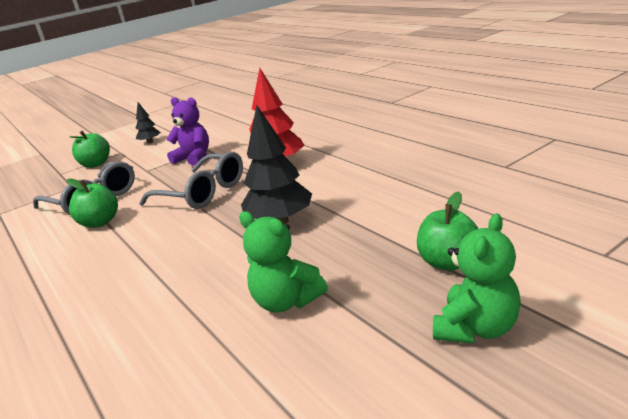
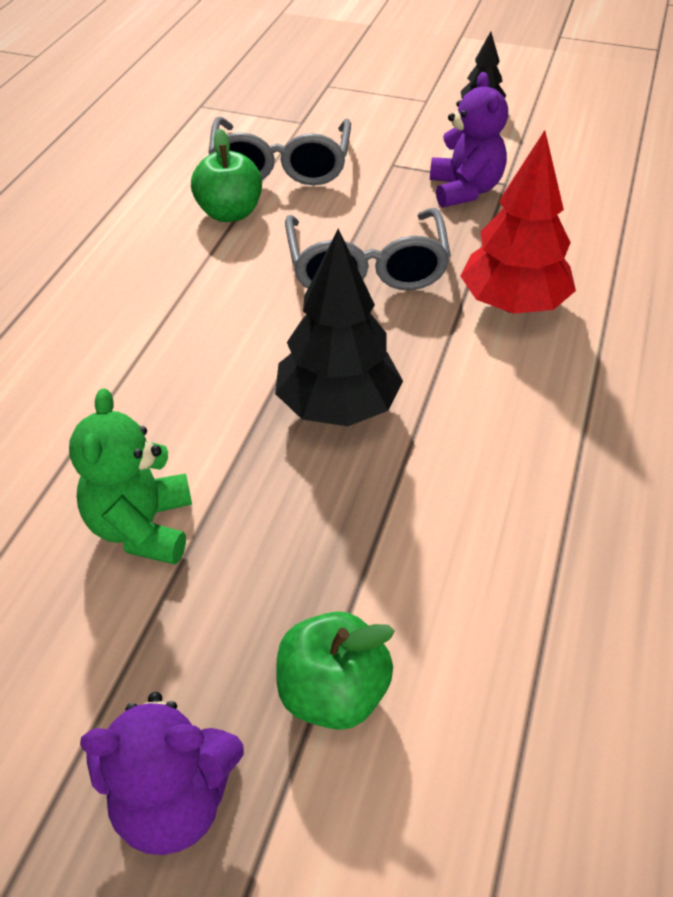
camera: 50 degrees right, 20 degrees up
(95, 164) = (375, 100): green apple -> none
(476, 328) = (173, 802): green teddy bear -> purple teddy bear

